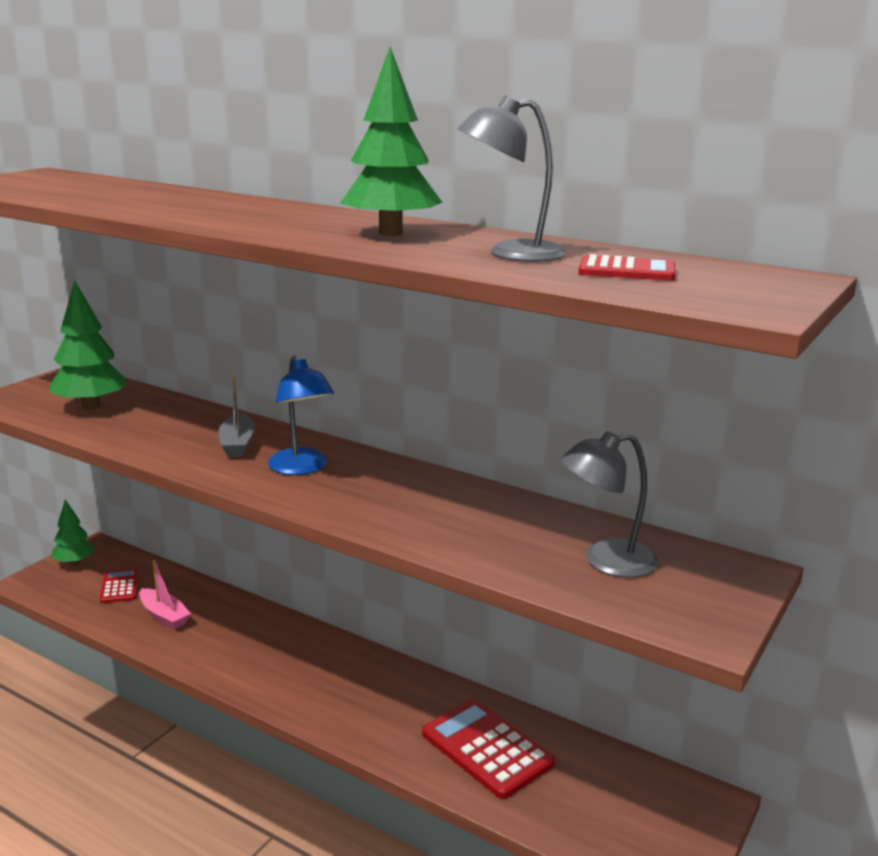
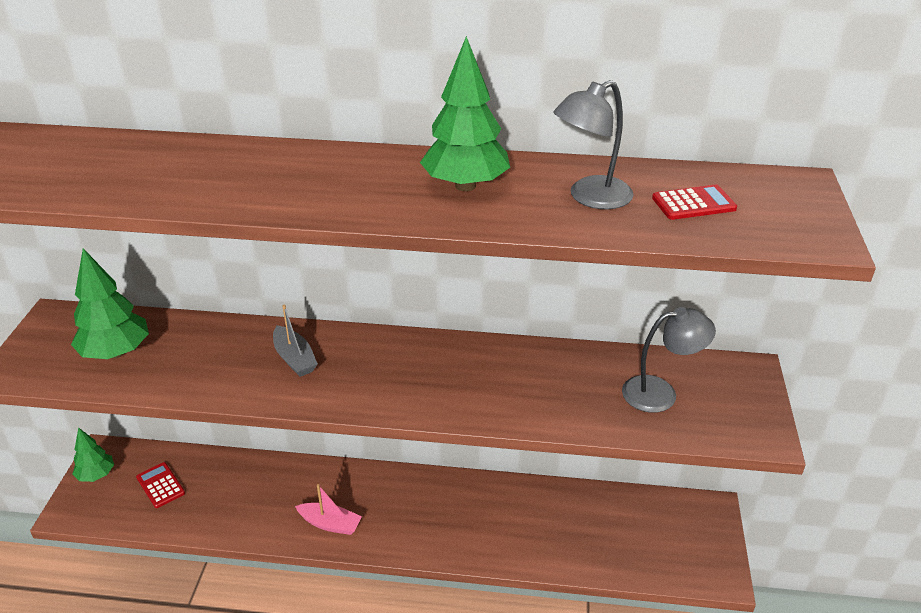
camera: 25 degrees left, 15 degrees up
(164, 616) = (224, 501): pink boat -> pink boat (330, 524)
(302, 468) = (372, 370): blue lamp -> none
(487, 748) = (552, 525): red calculator -> none
(606, 561) = (660, 393): grey lamp -> grey lamp turned 150 degrees counterclockwise

